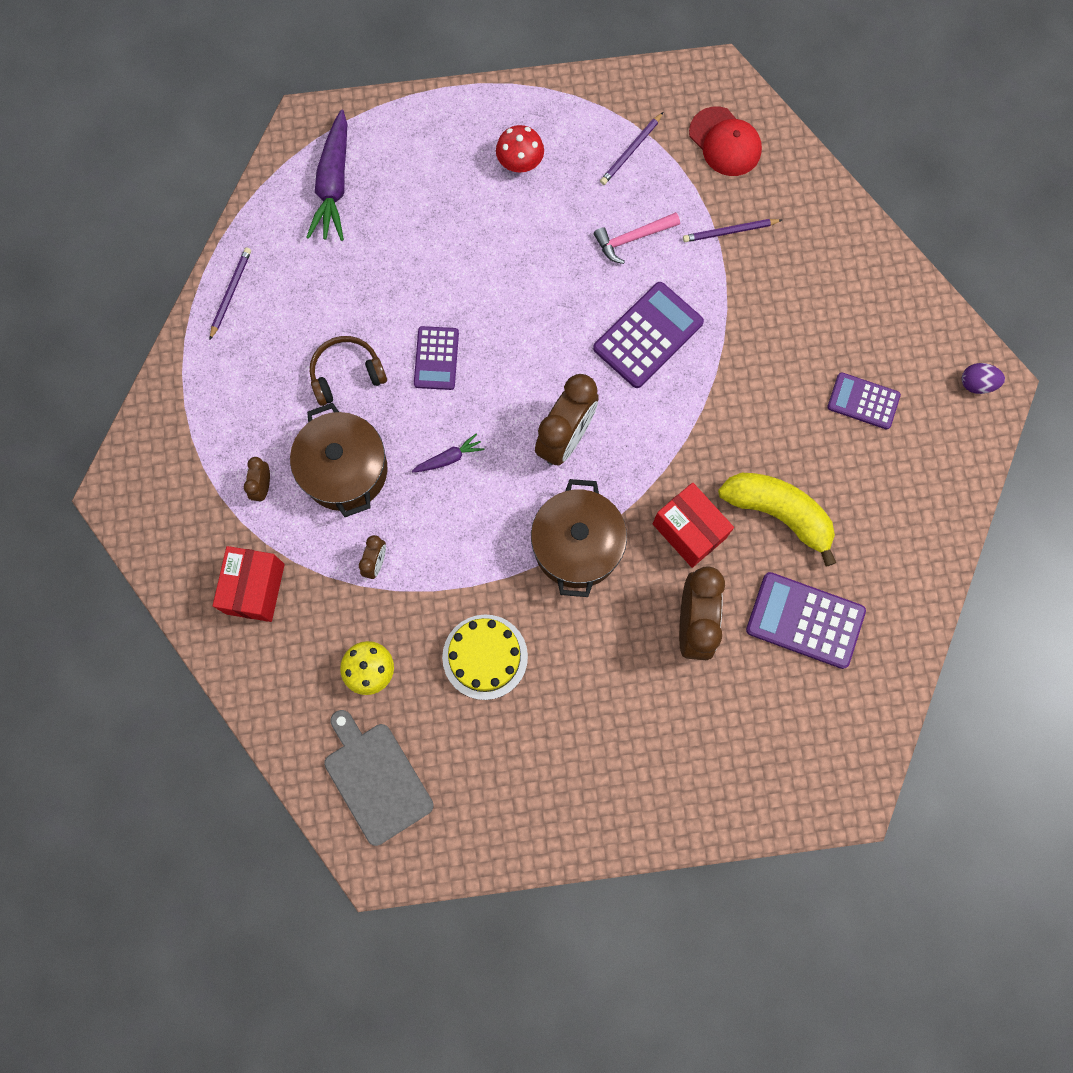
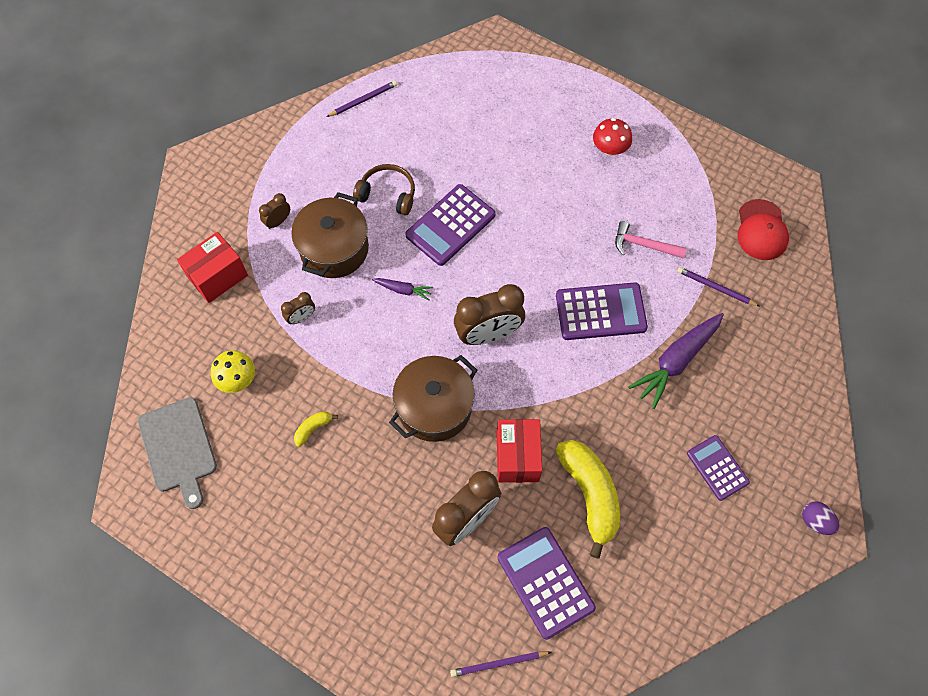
camera: 40 degrees right, 10 degrees down
(334, 184) = (480, 82): purple carrot -> purple carrot (676, 361)
(376, 779) = (178, 448): grey cutting board -> grey cutting board turned 150 degrees clockwise
(436, 358) = (450, 225): purple calculator -> purple calculator, size x1.56
(485, 657) = (313, 428): yellow cake -> yellow banana
(631, 151) = (690, 191): purple pencil -> purple pencil (498, 664)

